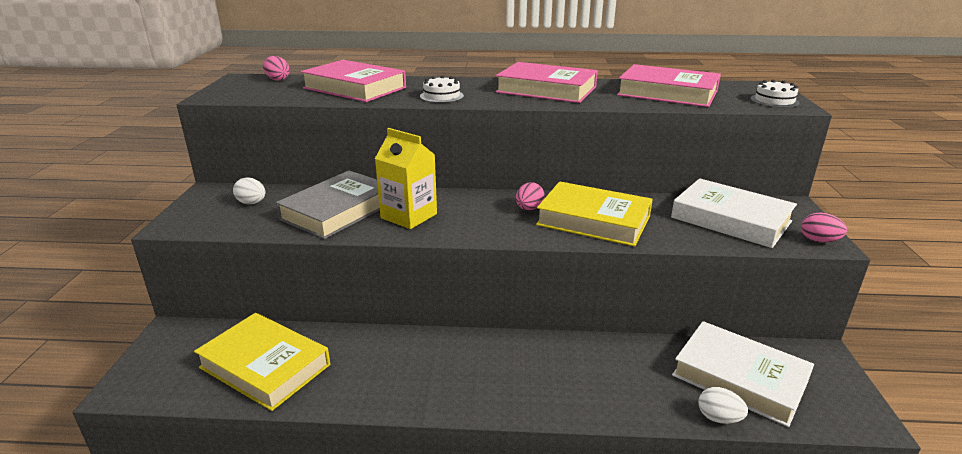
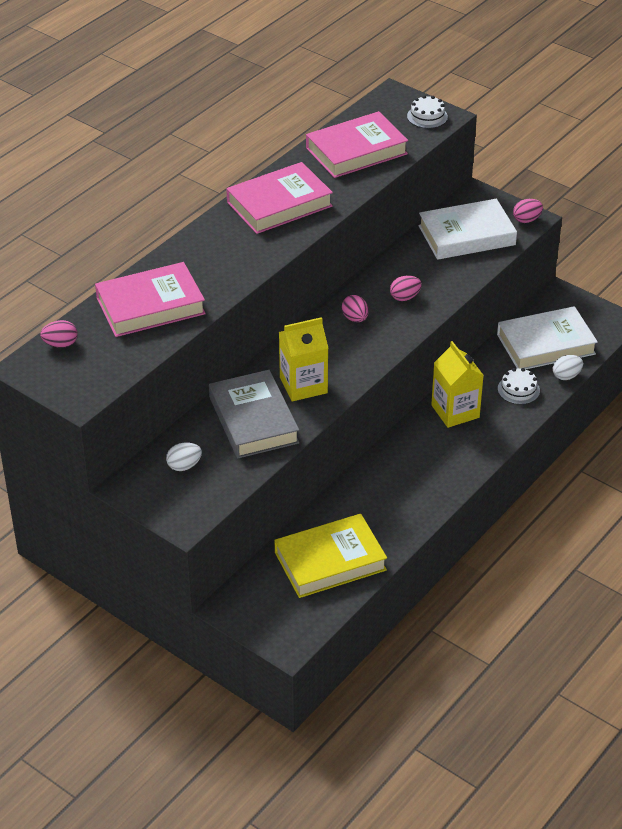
camera: 55 degrees left, 15 degrees up
(441, 96) = (234, 267): white cake -> white cake (518, 390)
(556, 357) = (455, 411): none -> yellow carton
(593, 220) = (405, 297): yellow book -> pink egg

